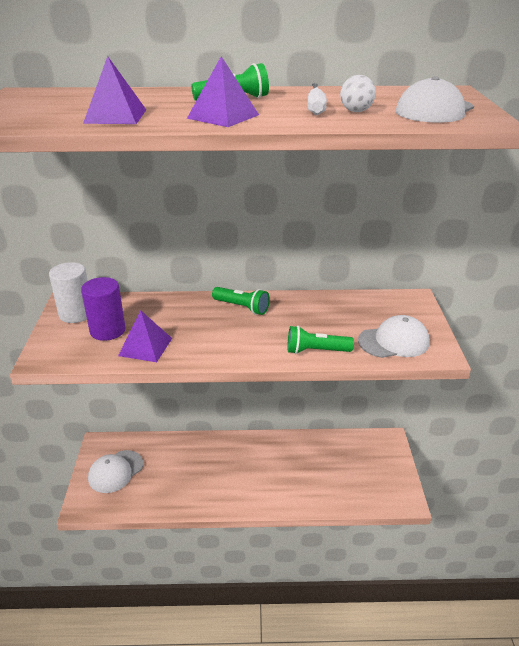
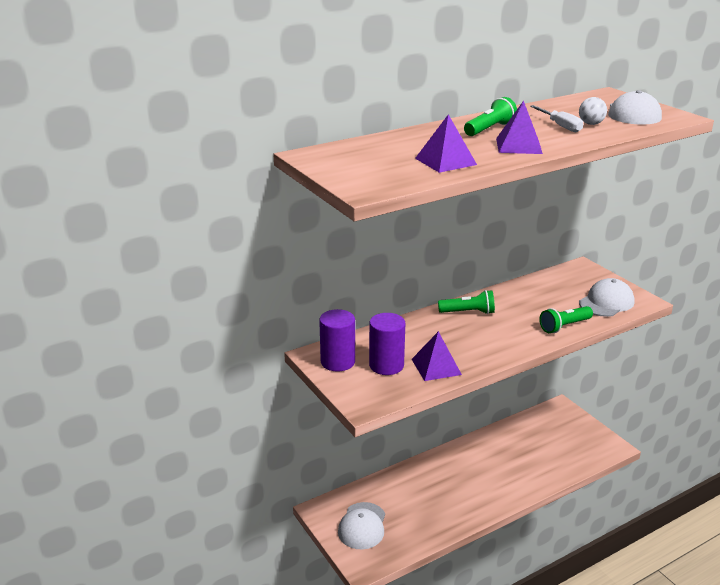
camera: 30 degrees left, 5 degrees down
(76, 314) = (337, 362): white cylinder -> purple cylinder

